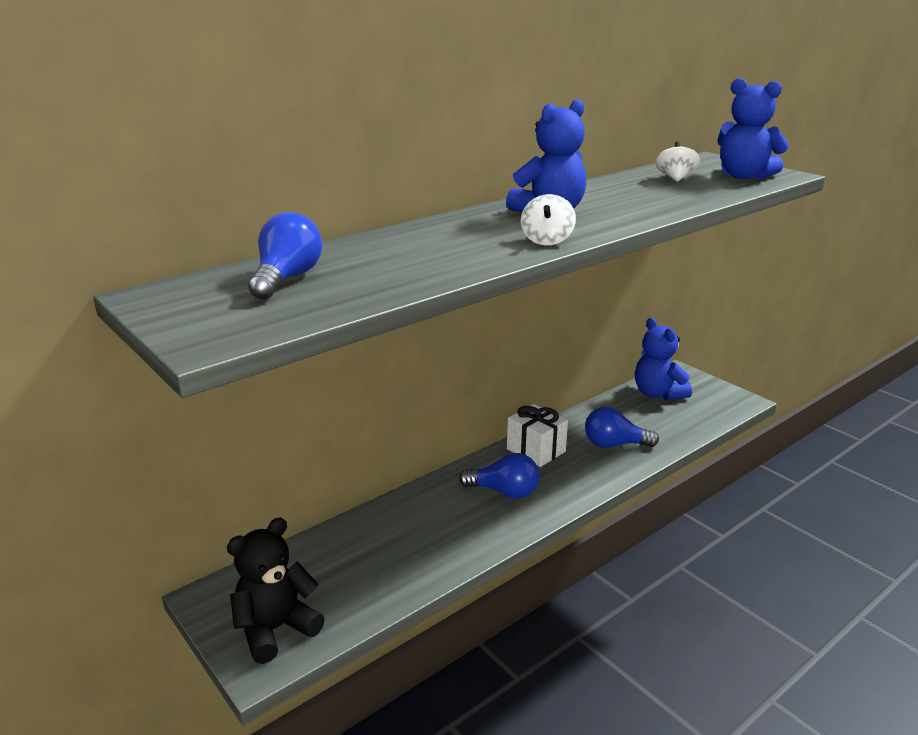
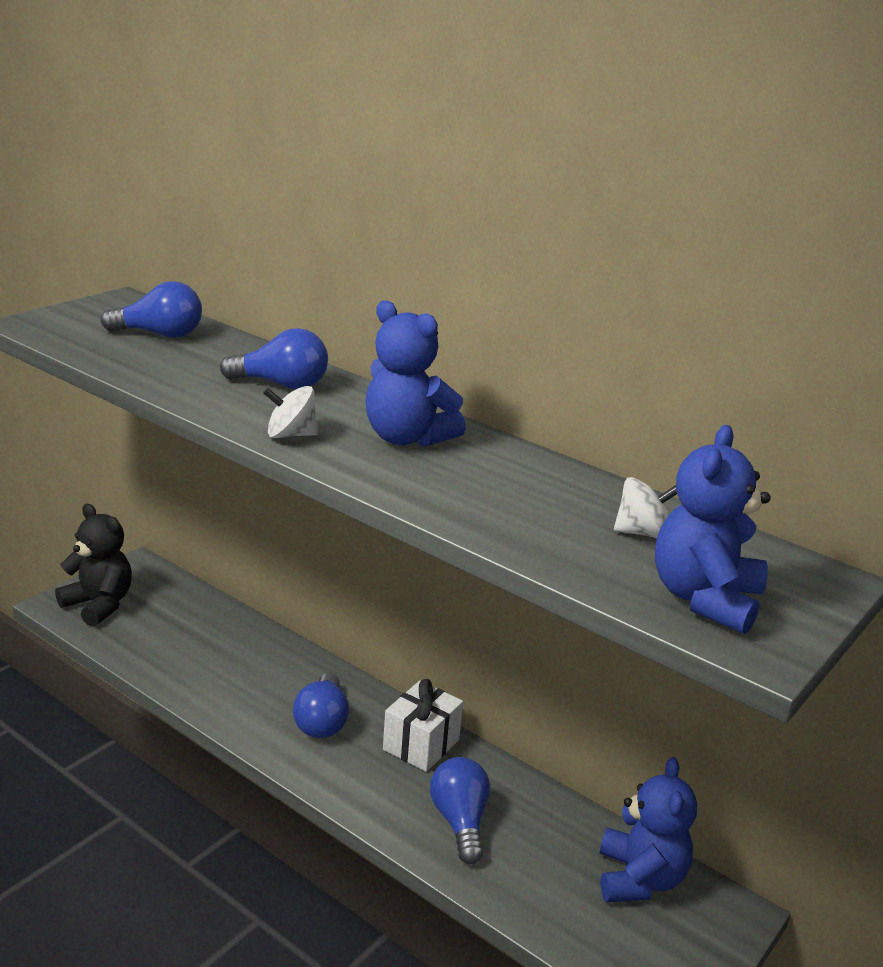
camera: 75 degrees right, 0 degrees up
(440, 239) = (282, 385): none -> blue light bulb
(658, 393) = (639, 879): blue teddy bear -> blue teddy bear turned 135 degrees clockwise

